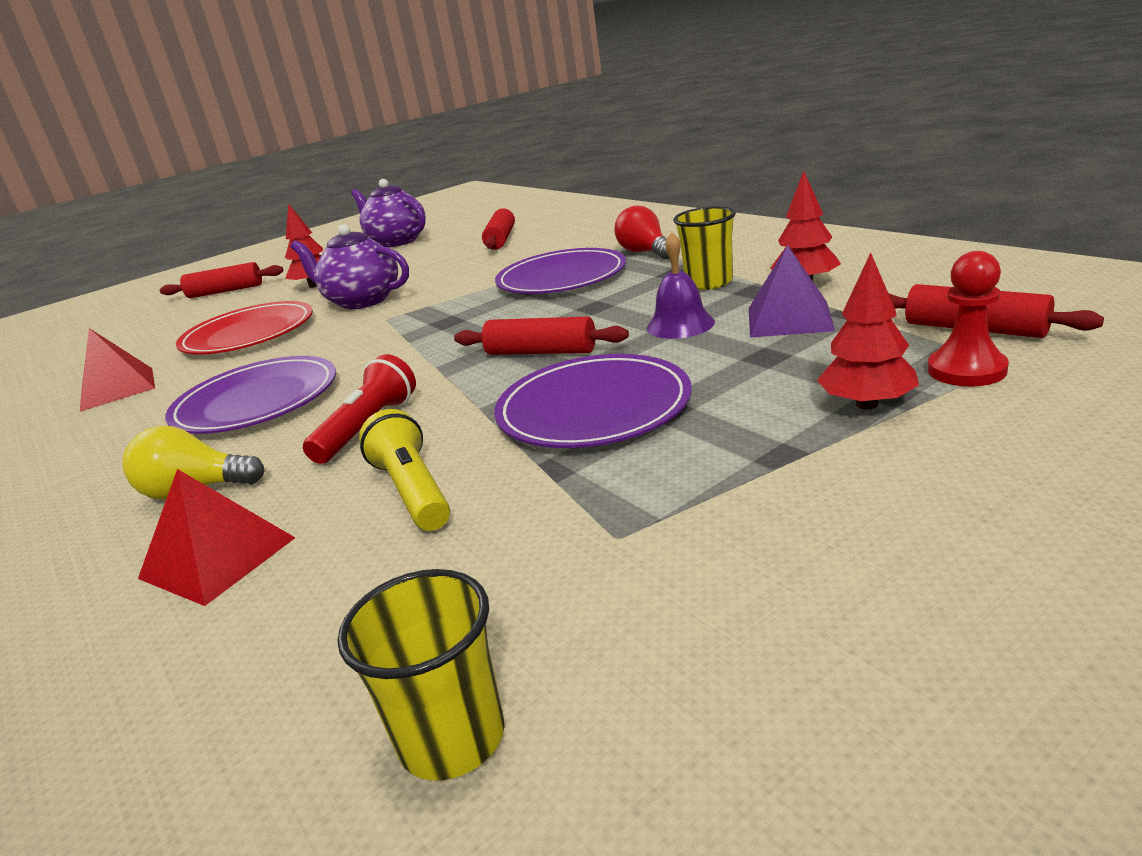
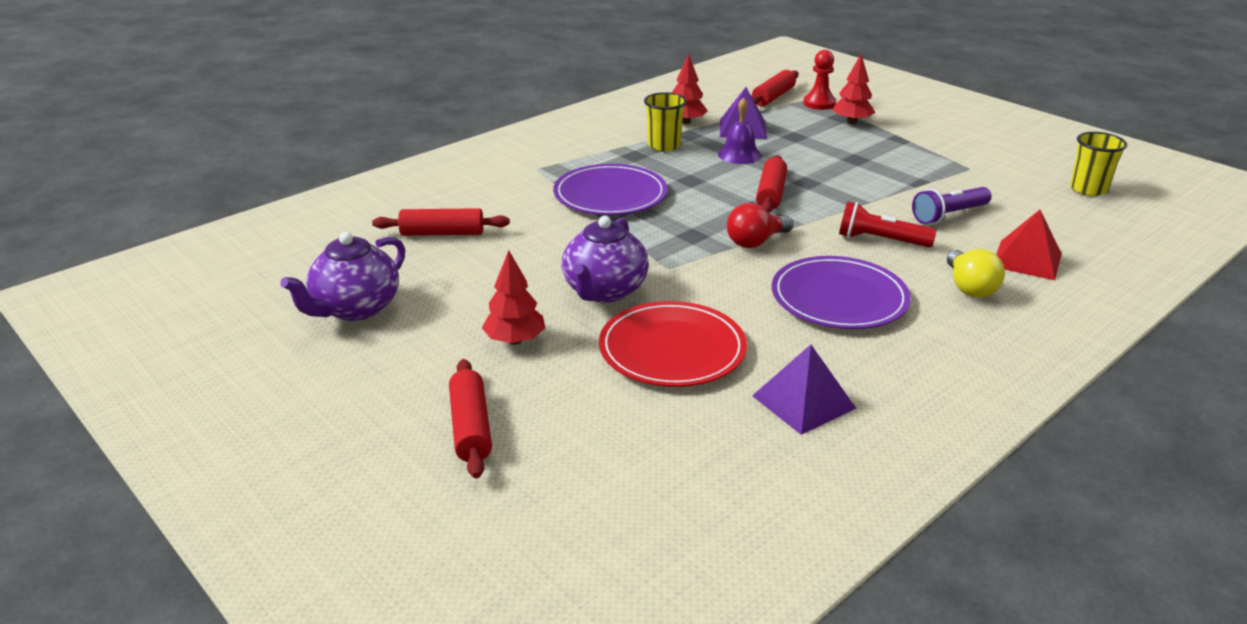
camera: 100 degrees left, 5 degrees up
(117, 388) = (803, 402): red pyramid -> purple pyramid
(413, 491) = (949, 215): yellow flashlight -> purple flashlight
(593, 408) = (854, 176): purple plate -> none
(645, 252) = (570, 164): red light bulb -> red light bulb (755, 242)

